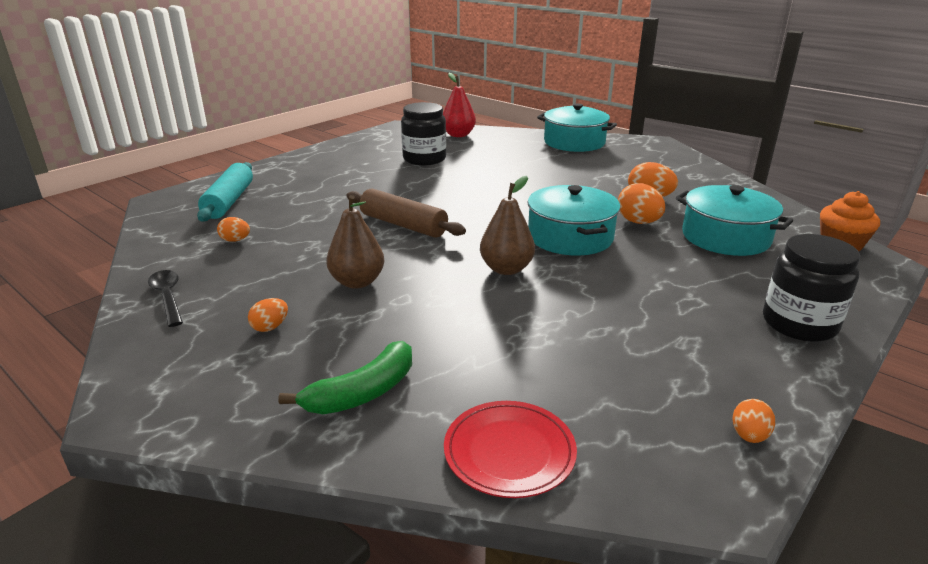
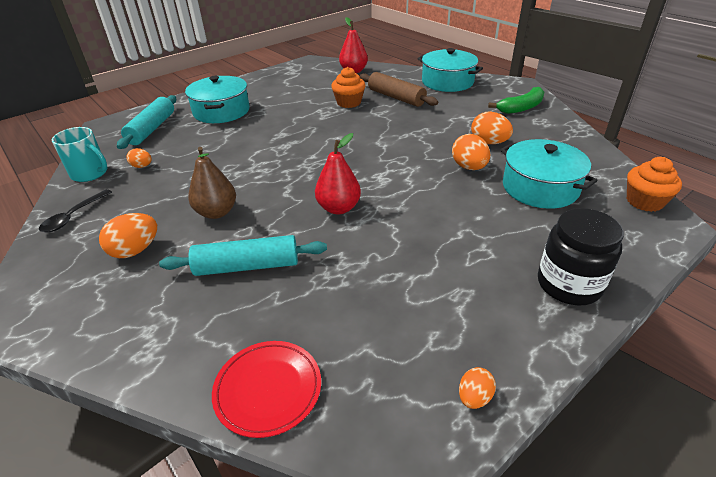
camera: 10 degrees right, 10 degrees up
(168, 251) = (90, 173): none -> turquoise mug
(168, 297) = (73, 216): black spoon -> black spoon turned 135 degrees counterclockwise
(270, 327) = (135, 250): orange egg -> orange egg, size x1.69
(363, 392) = (179, 319): green banana -> green banana (521, 108)
(403, 225) = (274, 159): brown rolling pin -> brown rolling pin (396, 97)
(423, 333) = (247, 266): none -> turquoise rolling pin
(424, 159) = (316, 94): black jar -> none
(468, 166) = (349, 102): none -> orange cupcake
(506, 269) = (338, 208): brown pear -> red pear
(570, 237) = (404, 179): turquoise pot -> turquoise pot (221, 111)

